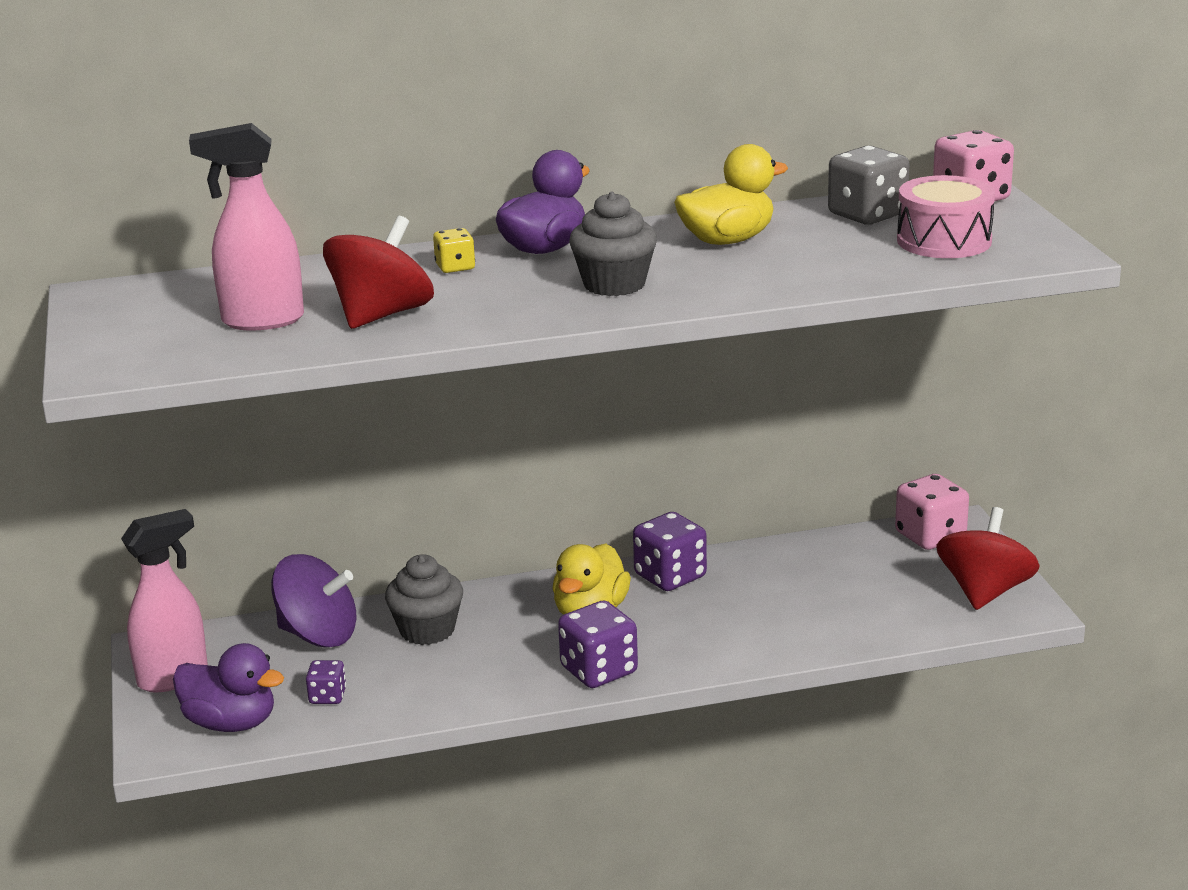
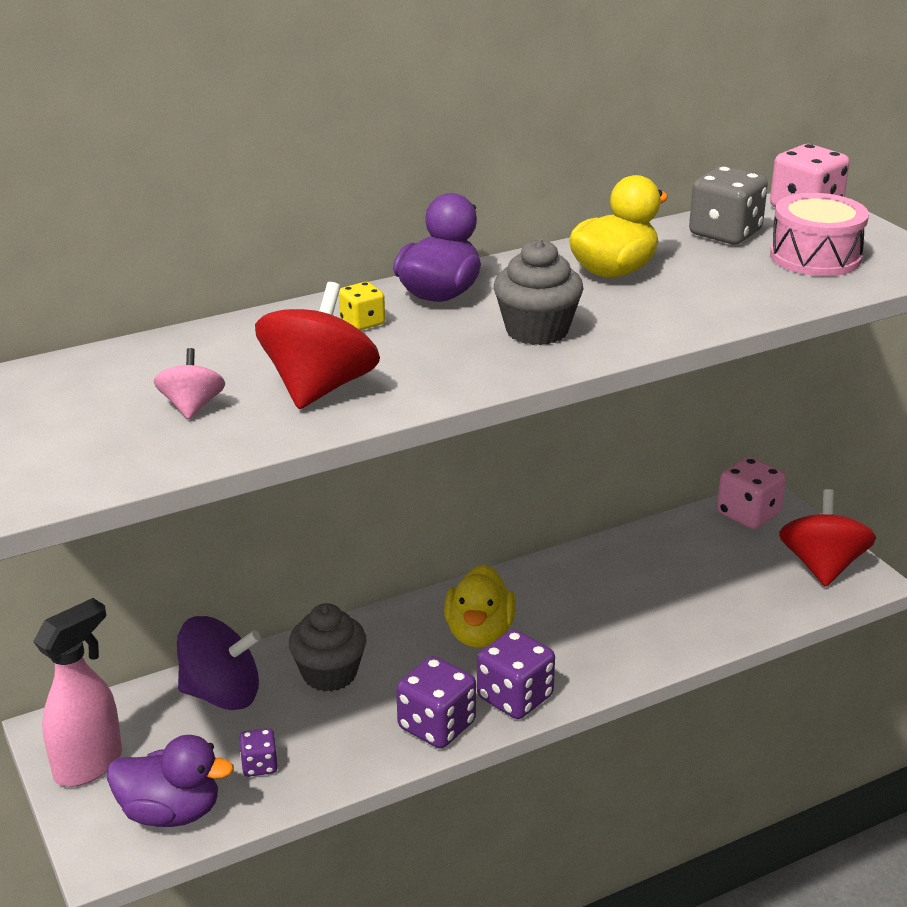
camera: 15 degrees left, 5 degrees up
(261, 321) = (192, 407): pink spray bottle -> pink spinning top
(670, 576) = (536, 584): purple dice -> purple dice (436, 725)

